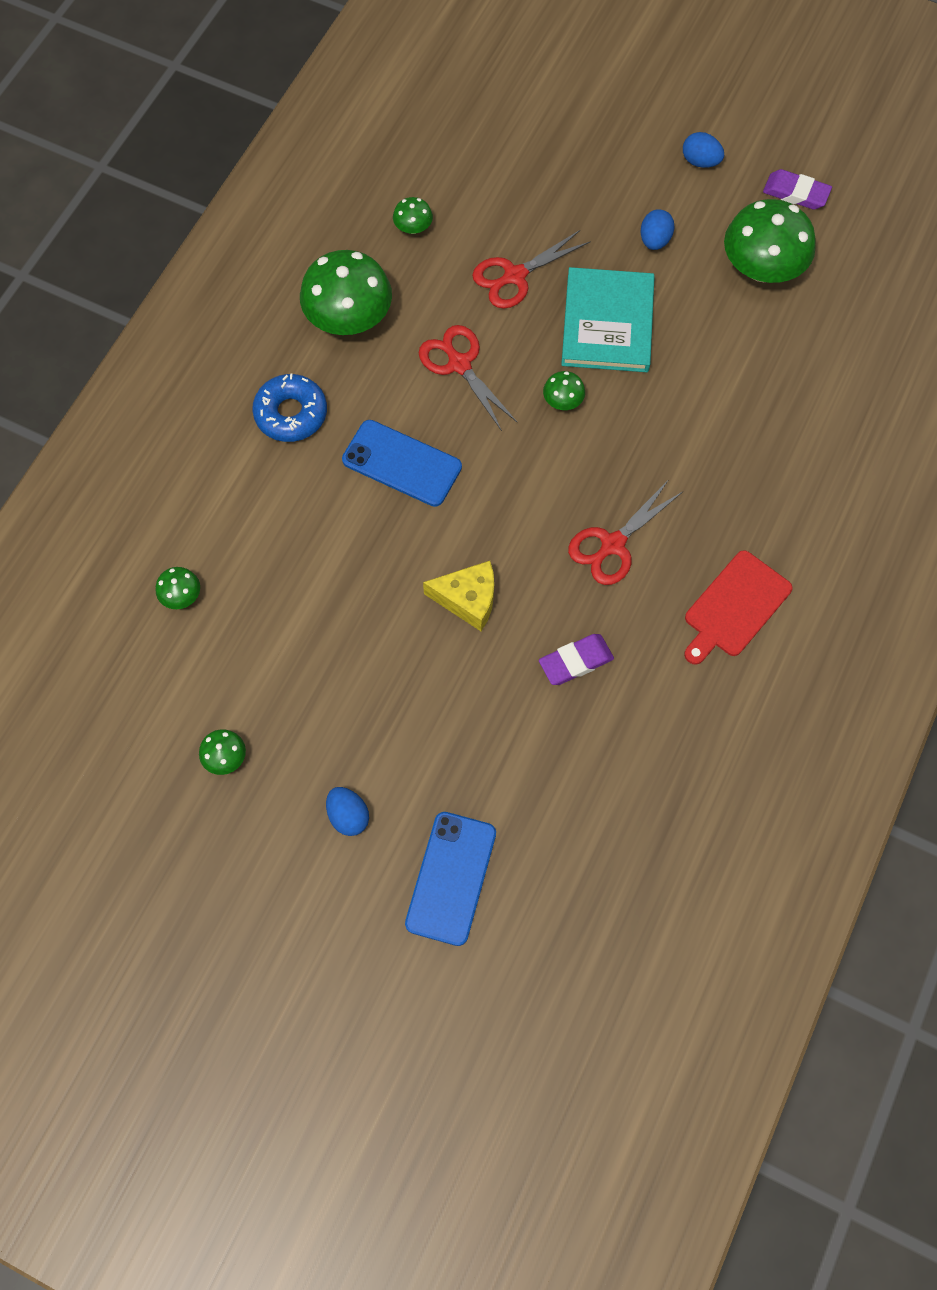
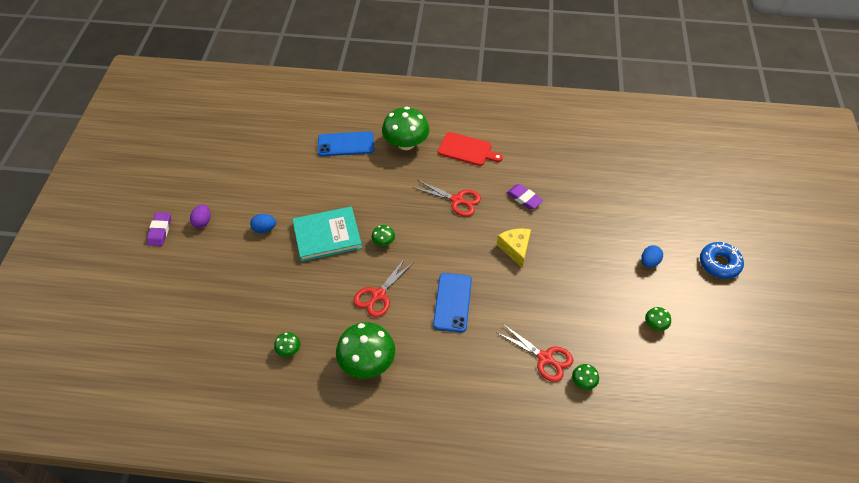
camera: 110 degrees left, 15 degrees down
(291, 414) = (445, 369): blue donut -> blue donut (719, 264)
(451, 878) = (650, 215): blue phone -> blue phone (346, 144)
(515, 276) = (309, 286): red scissors -> red scissors (545, 358)
(700, 161) = (203, 222): blue egg -> purple egg
(762, 268) = (270, 180): green mushroom -> green mushroom (406, 143)
(796, 193) = (216, 177): purple eraser -> purple eraser (160, 230)

